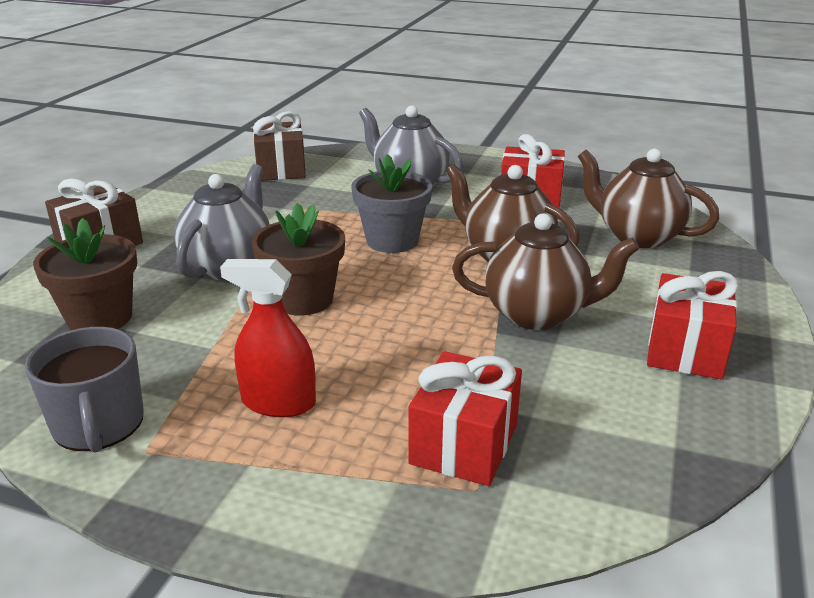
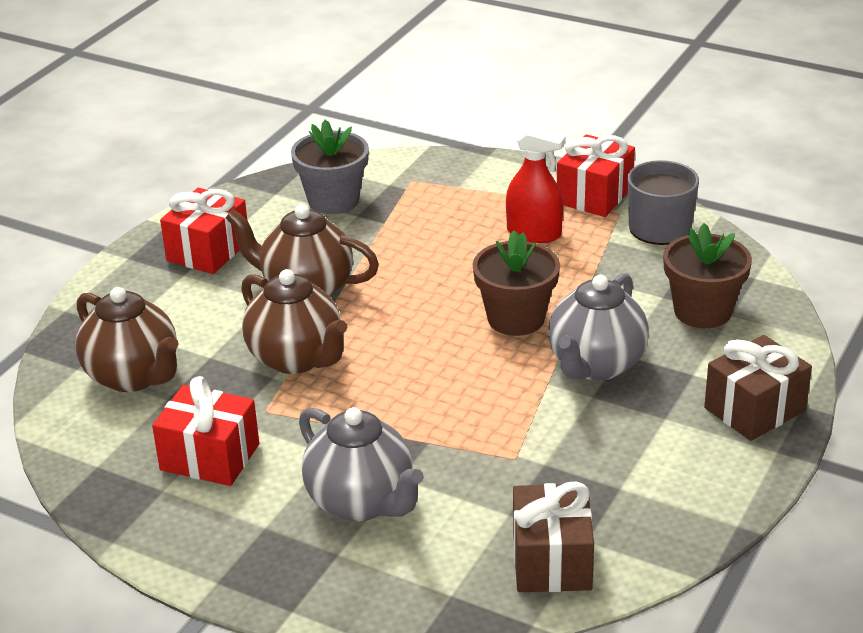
camera: 170 degrees left, 5 degrees up
(392, 241) = (413, 390): grey flower pot -> grey flower pot (333, 200)
(464, 444) = (410, 202): red gift -> red gift (594, 195)

